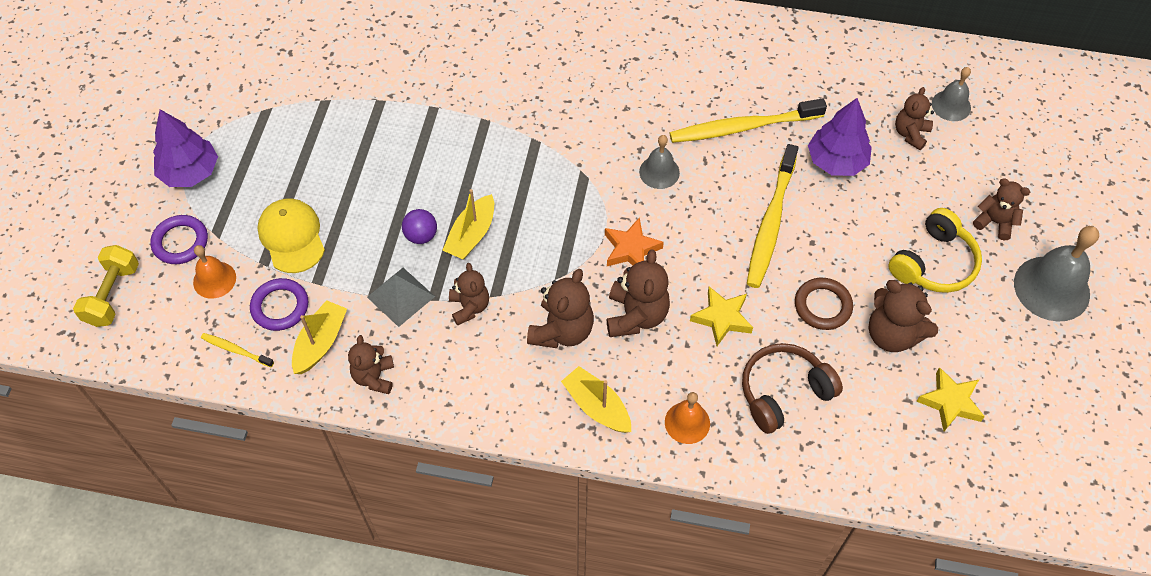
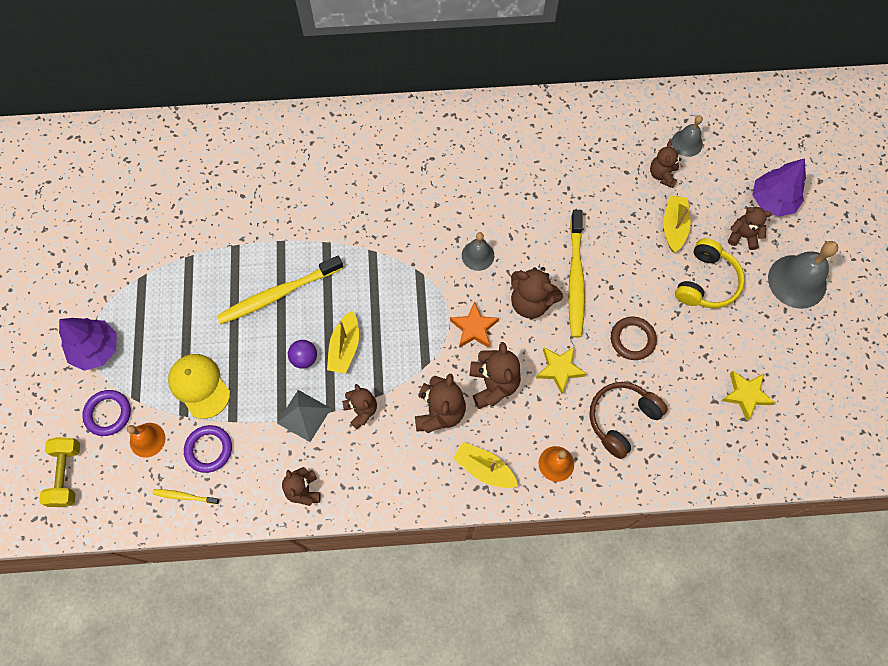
camera: 15 degrees left, 10 degrees up
(320, 343) = (251, 472): yellow boat -> yellow boat (673, 227)
(742, 127) = (532, 200): yellow toothbrush -> yellow toothbrush (278, 294)
(836, 161) = (612, 212): purple tree -> purple tree (772, 200)
(892, 334) = (690, 350): brown teddy bear -> brown teddy bear (531, 302)

